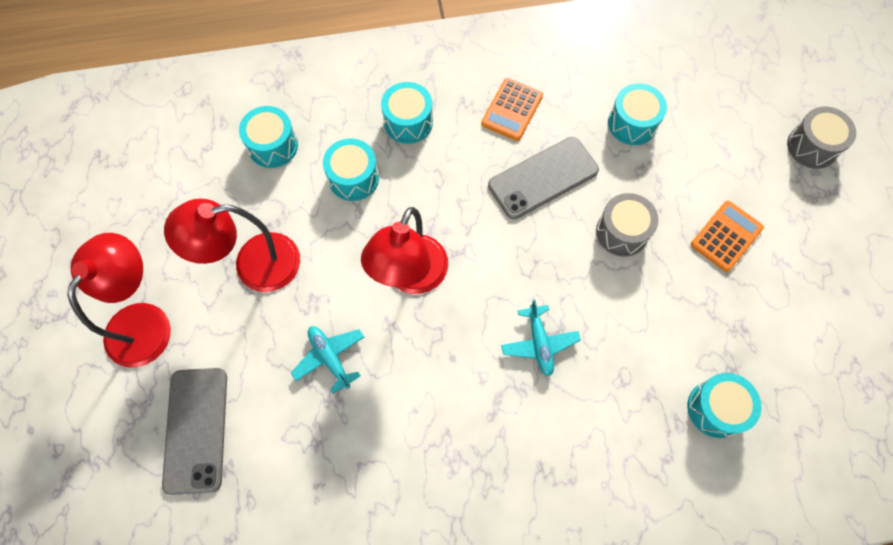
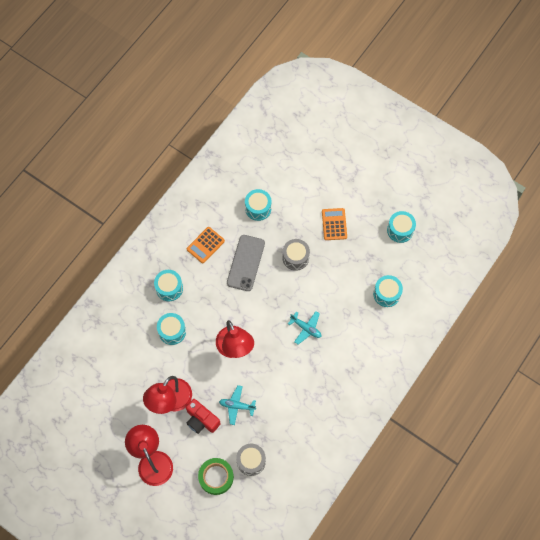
camera: 45 degrees left, 0 degrees up
(196, 430) = (216, 477): grey phone -> green tape
(264, 330) = (201, 420): none -> red camera
(273, 146) = (125, 349): turquoise drum -> turquoise drum (400, 230)
(512, 110) = (205, 245): orange calculator -> orange calculator turned 60 degrees clockwise
(812, 146) = (333, 157): grey drum -> grey drum (251, 461)

